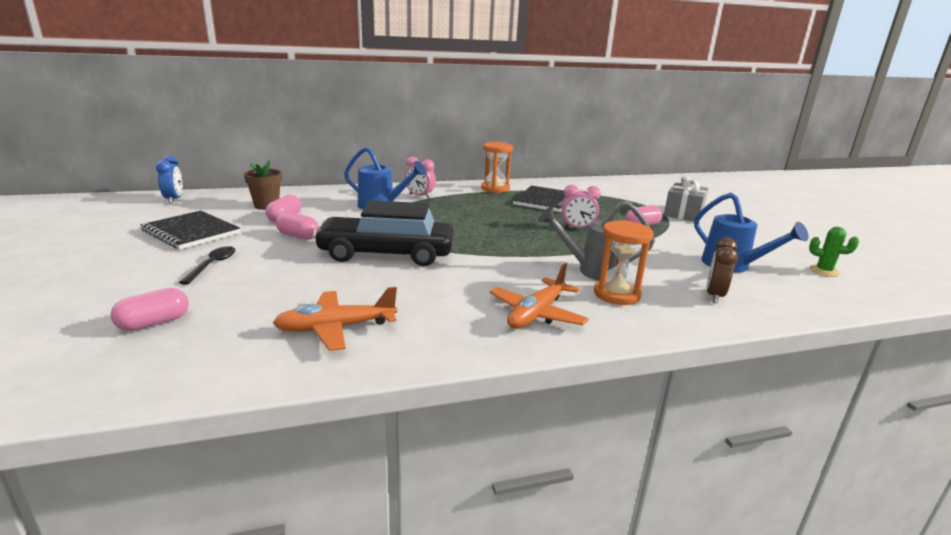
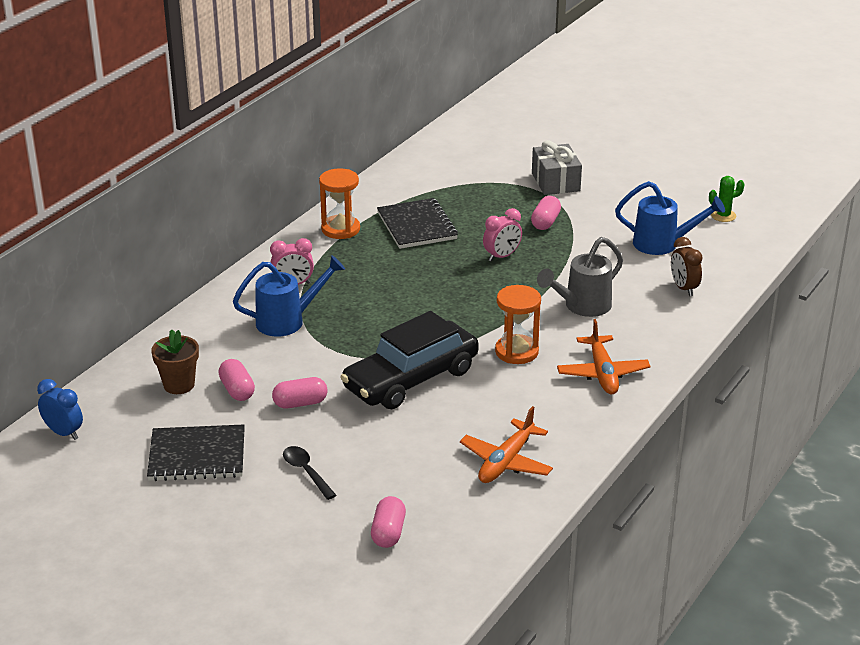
camera: 40 degrees left, 10 degrees up
(616, 294) = (625, 324): orange hourglass -> orange hourglass (516, 352)

